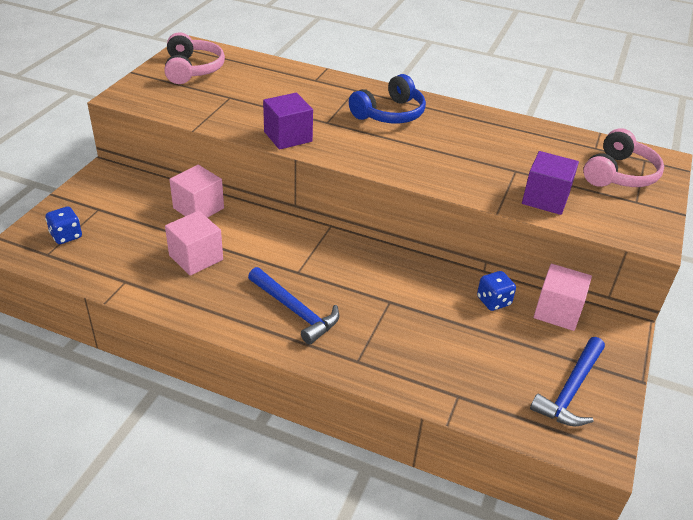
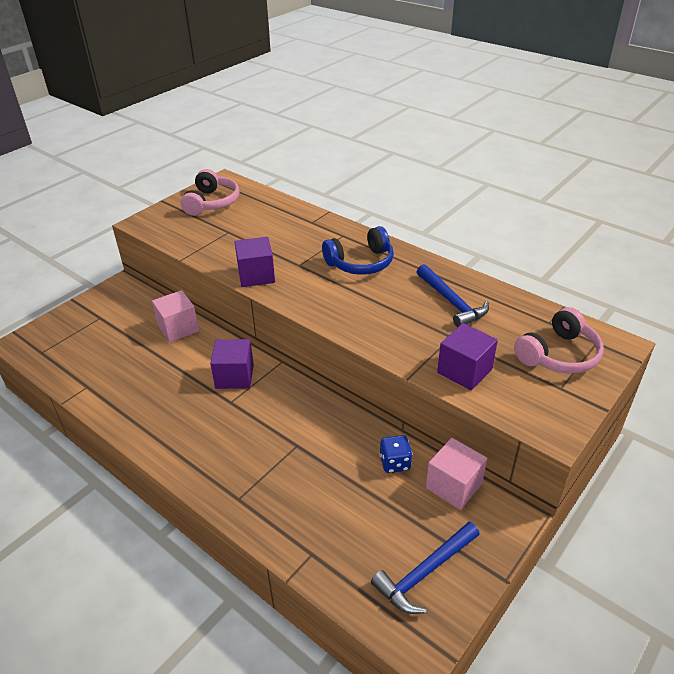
camera: 20 degrees right, 0 degrees up
(66, 236) = (63, 338): blue dice -> none
(196, 257) = (153, 374): pink cube -> none
(288, 247) = (234, 376): none -> purple cube
(295, 311) = (209, 439): blue hammer -> blue hammer (451, 302)

